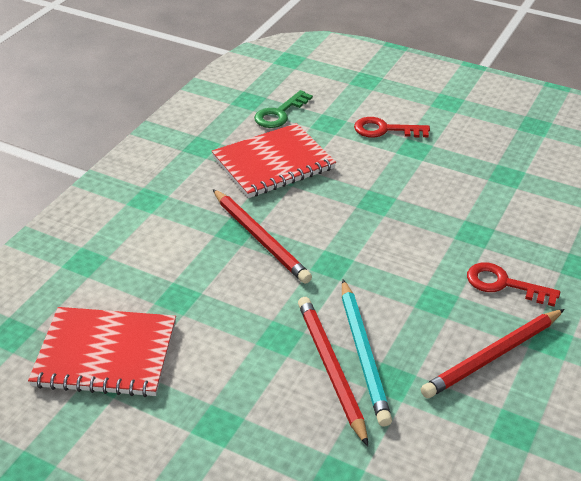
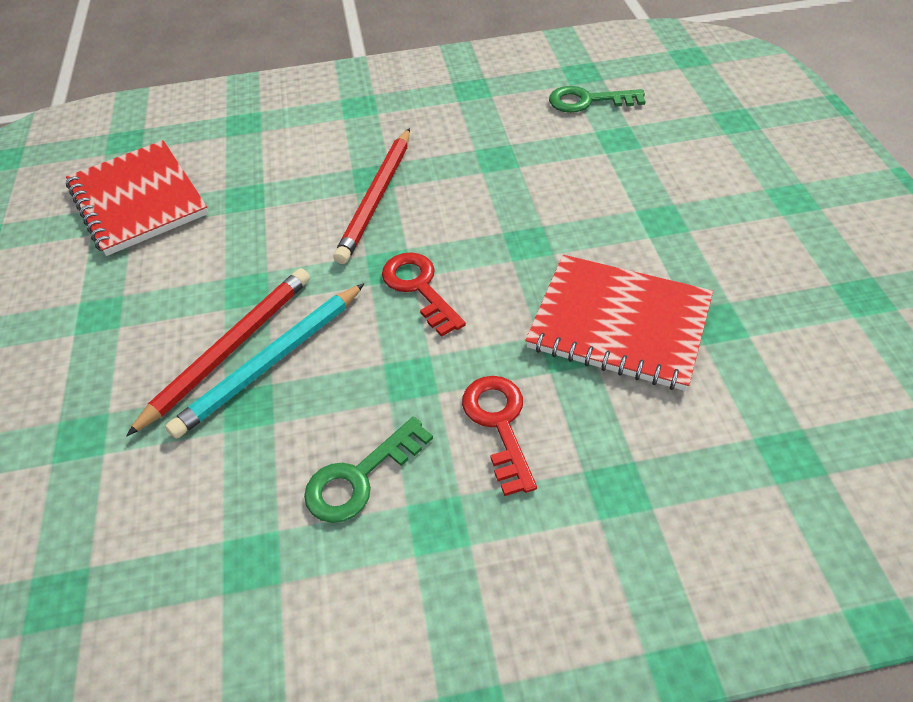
camera: 55 degrees right, 10 degrees up
(273, 163) = (502, 142): red notebook -> red notebook (619, 324)
(385, 130) = (664, 181): red key -> red key (419, 288)
(493, 356) = (360, 477): red pencil -> green key

